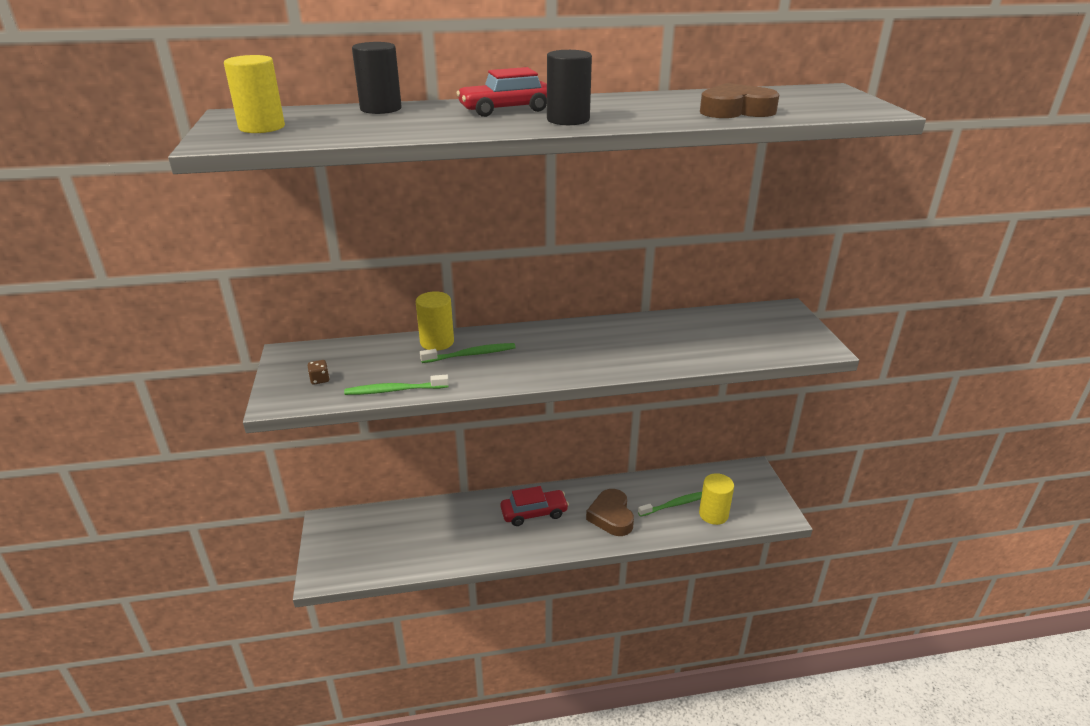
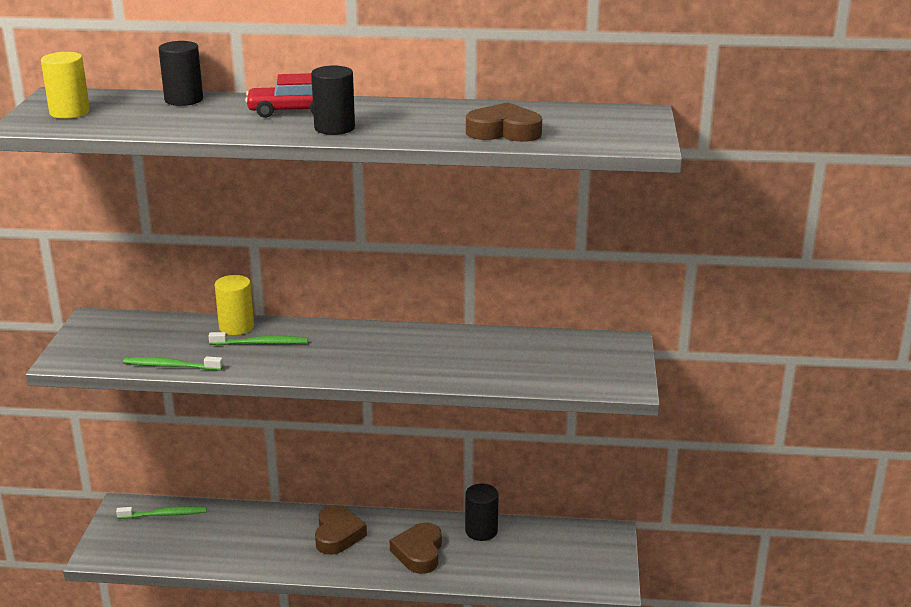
camera: 15 degrees right, 5 degrees down
(320, 379) = (109, 347): brown dice -> none
(534, 513) = (337, 535): red car -> brown heart
(651, 486) = (481, 531): none -> black cylinder
(675, 504) = (497, 553): green toothbrush -> green toothbrush (164, 514)
(713, 514) = (534, 570): yellow cylinder -> none

